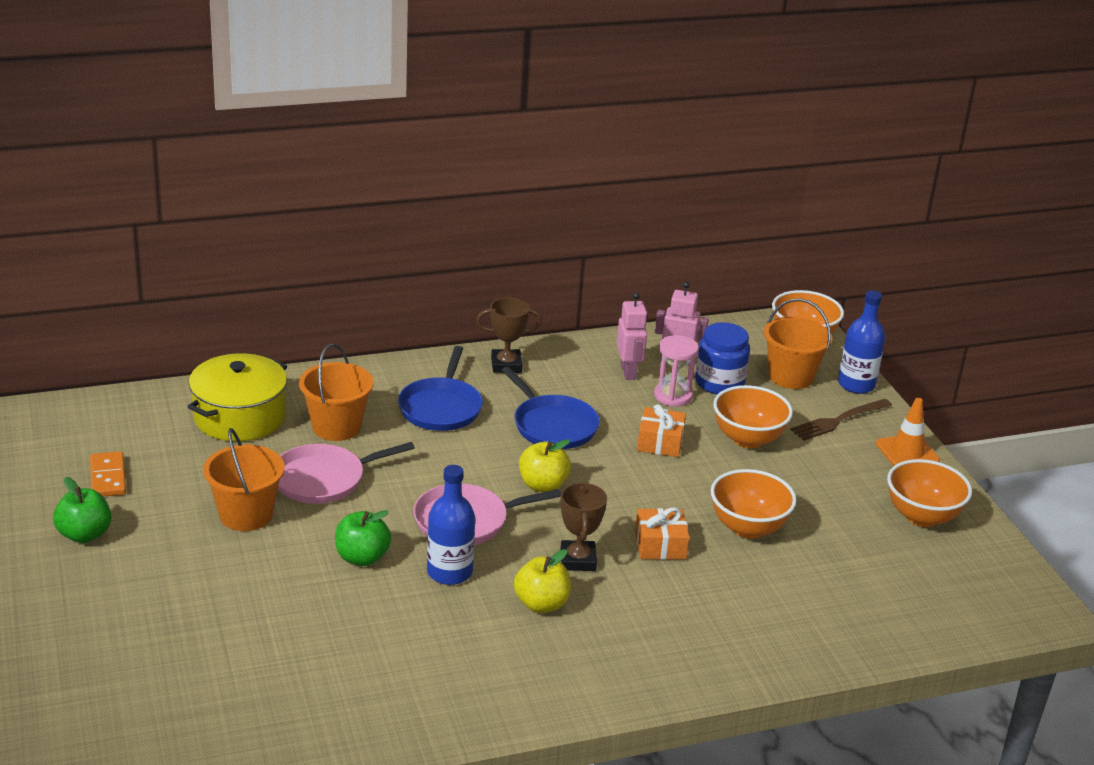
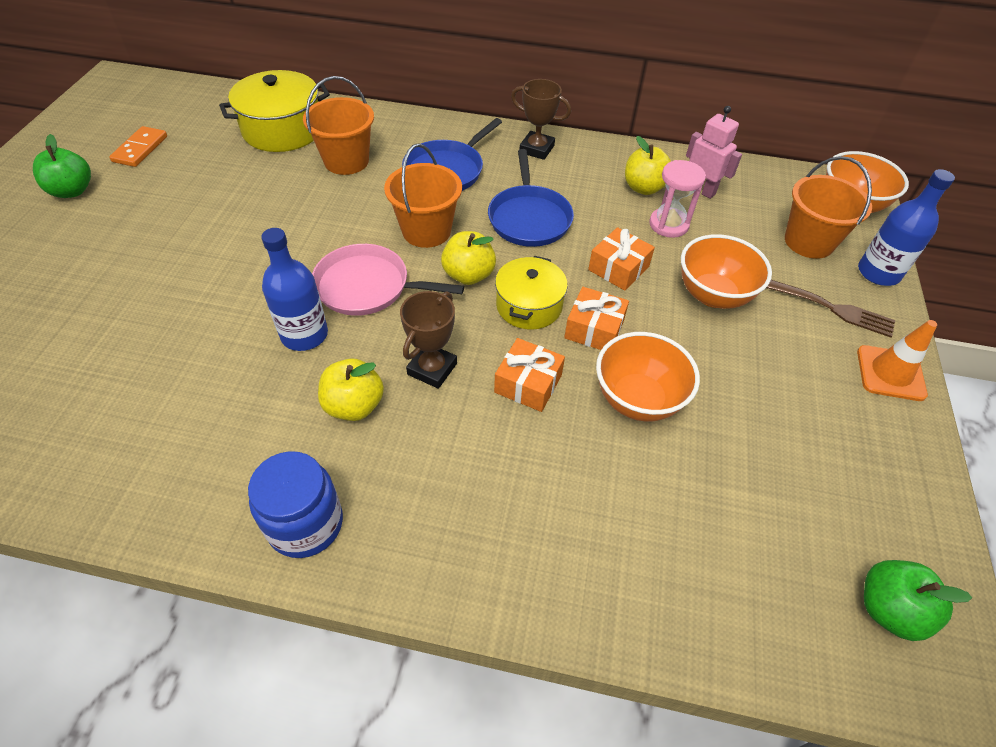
camera: 30 degrees right, 20 degrees up
(246, 515) = (200, 215): orange bucket -> orange bucket (426, 231)
(323, 479) = (290, 204): pink pan -> none
(362, 557) = (247, 290): green apple -> green apple (888, 609)
(613, 492) = (529, 305): none -> yellow pot
(628, 372) = (643, 188): pink robot -> yellow apple
(678, 492) = (594, 329): none -> orange gift
(719, 383) = (727, 226): blue jar -> blue jar (305, 524)
(838, 421) = (830, 307): brown fork -> brown fork turned 150 degrees counterclockwise
(922, 516) = (858, 465): orange bowl -> none

